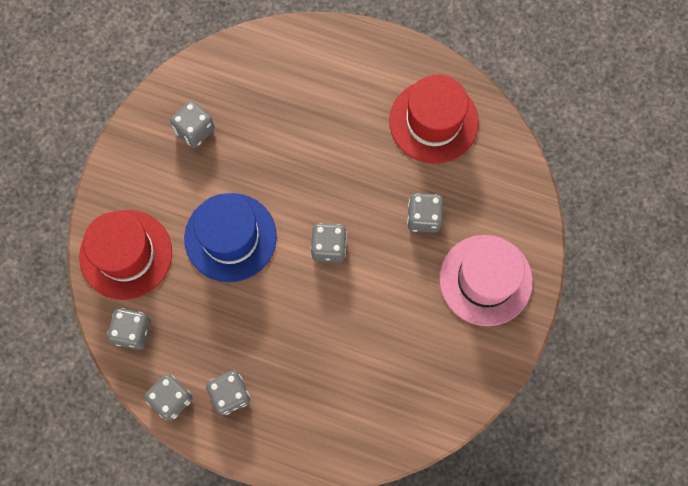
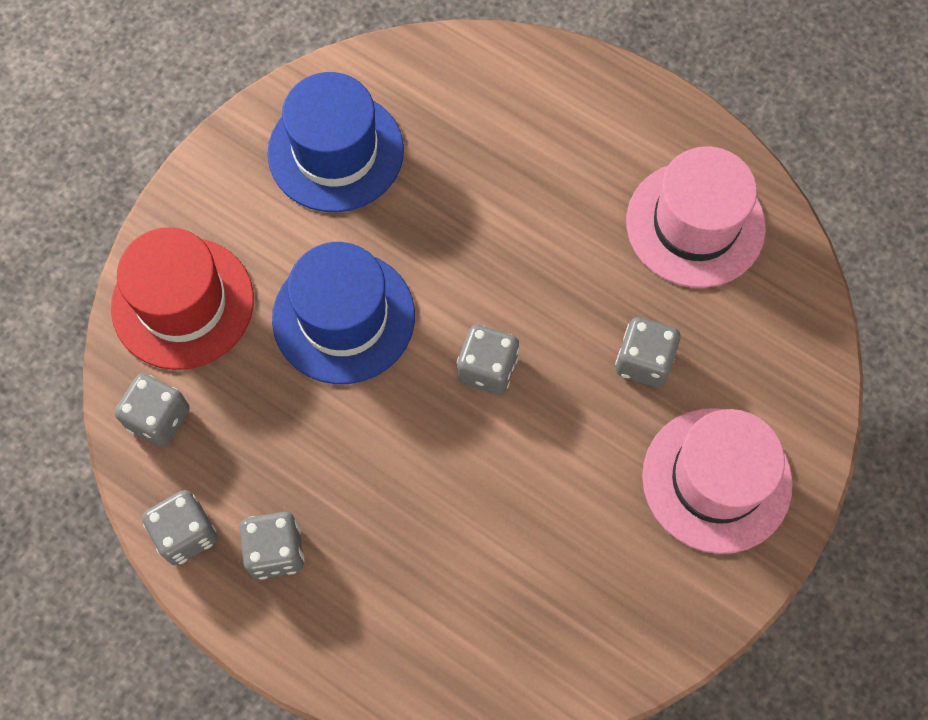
camera: 15 degrees right, 5 degrees down
(195, 130) = (336, 151): grey dice -> blue hat
(433, 121) = (695, 224): red hat -> pink hat

